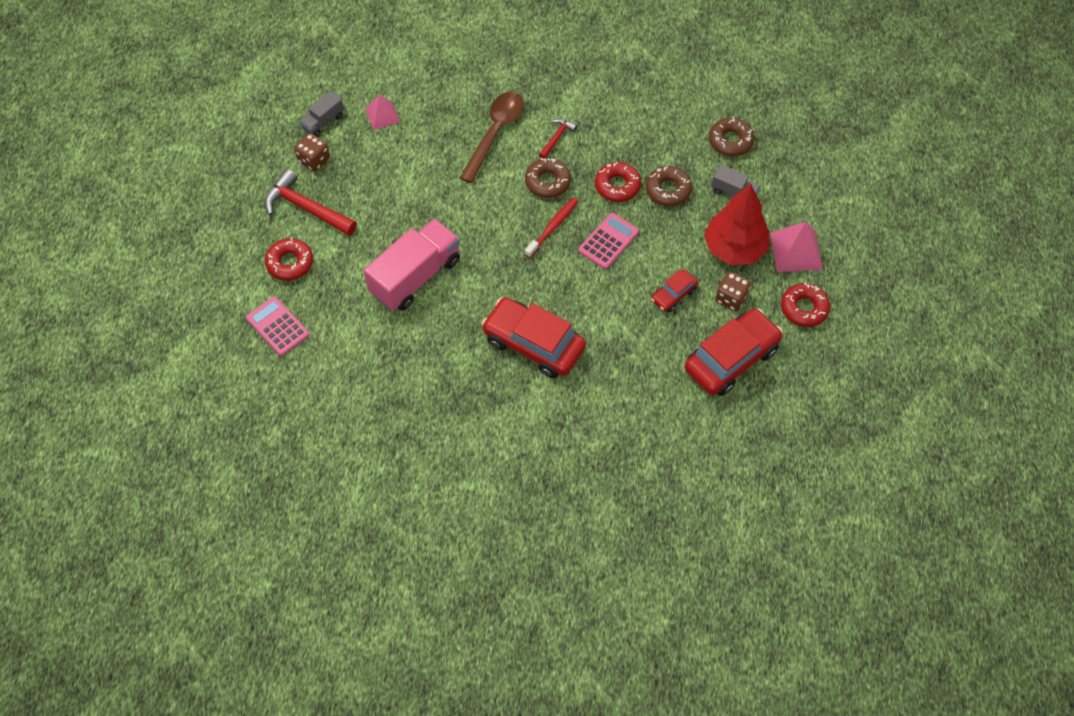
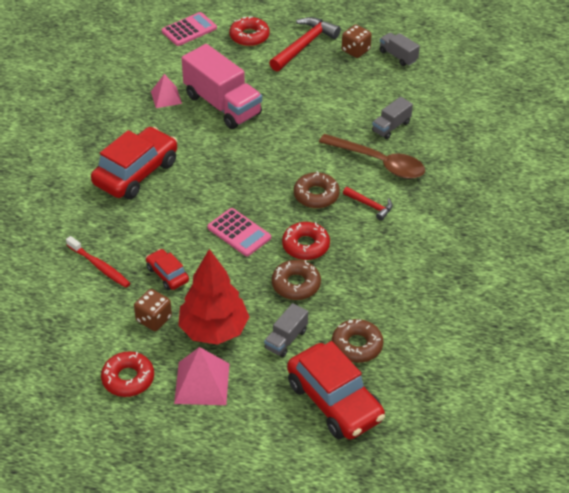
camera: 95 degrees right, 15 degrees down
(382, 115) = (404, 91): pink pyramid -> pink pyramid (166, 97)
(440, 125) = (391, 127): none -> grey truck
(552, 227) = (262, 195): red toothbrush -> red toothbrush (99, 266)
(731, 359) = (84, 310): red car -> red car (334, 401)

